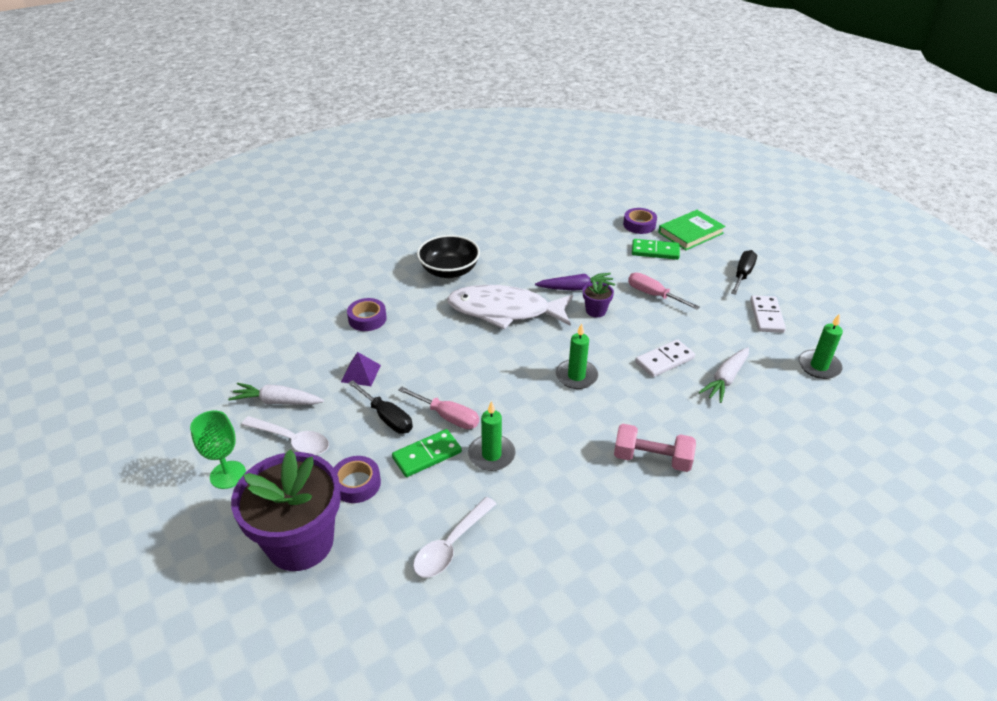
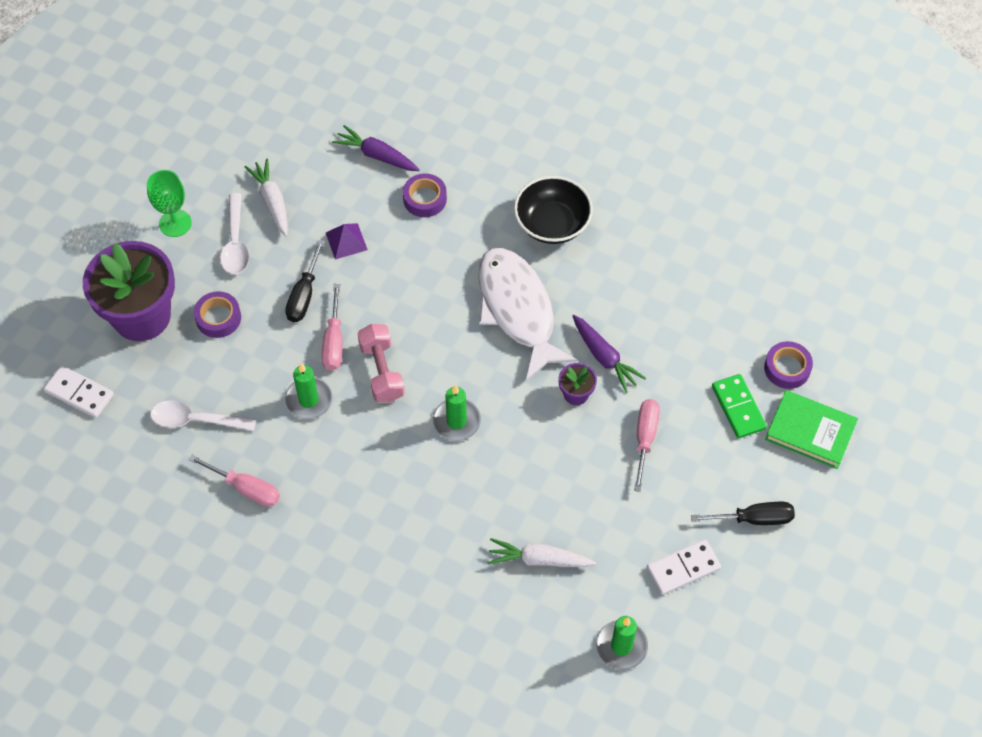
camera: 60 degrees right, 20 degrees up
(302, 328) = (377, 155): none -> purple carrot
(427, 455) = (279, 351): green domino -> none
(551, 536) = (246, 488): none -> pink screwdriver
(652, 459) = (381, 532): pink dumbbell -> pink dumbbell (382, 371)
(664, 360) = (533, 491): white domino -> white domino (79, 393)

